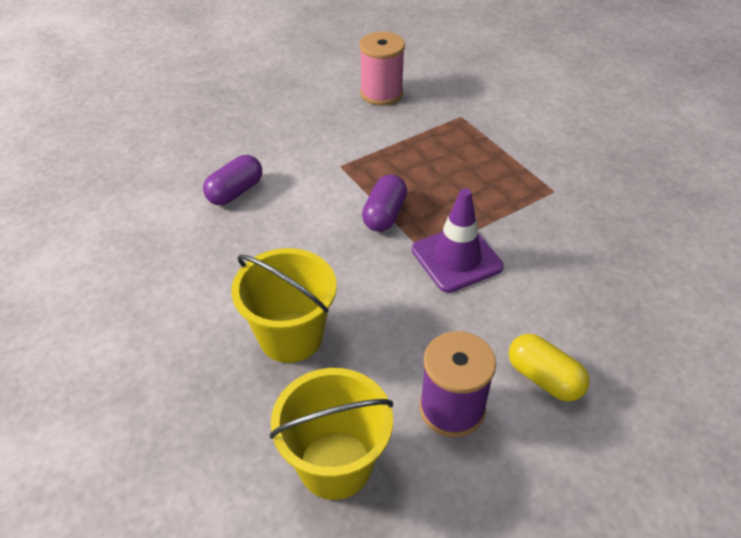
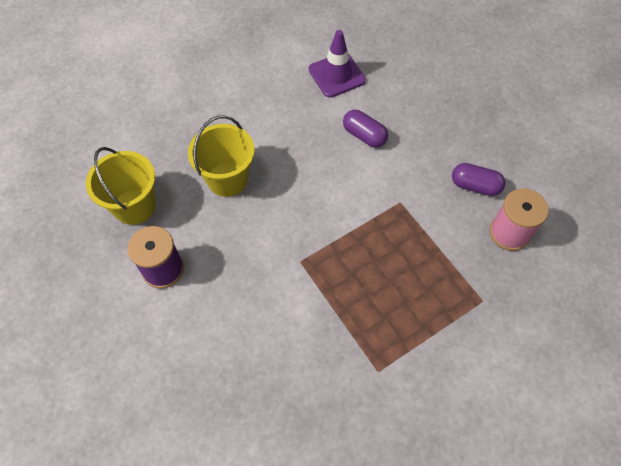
camera: 90 degrees right, 15 degrees up
(384, 215) = (342, 233): purple capsule -> purple capsule (475, 186)
(456, 258) = (294, 282): purple traffic cone -> purple traffic cone (336, 75)
(544, 378) = (179, 330): yellow capsule -> none

